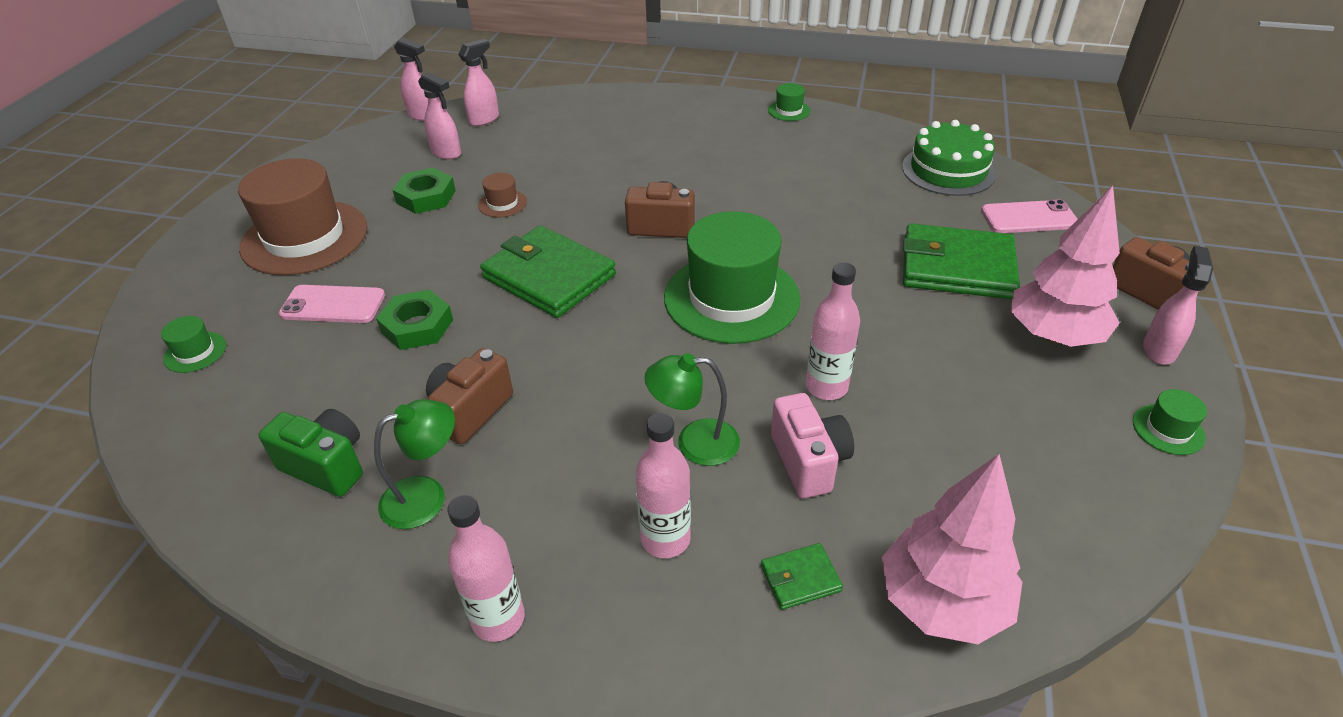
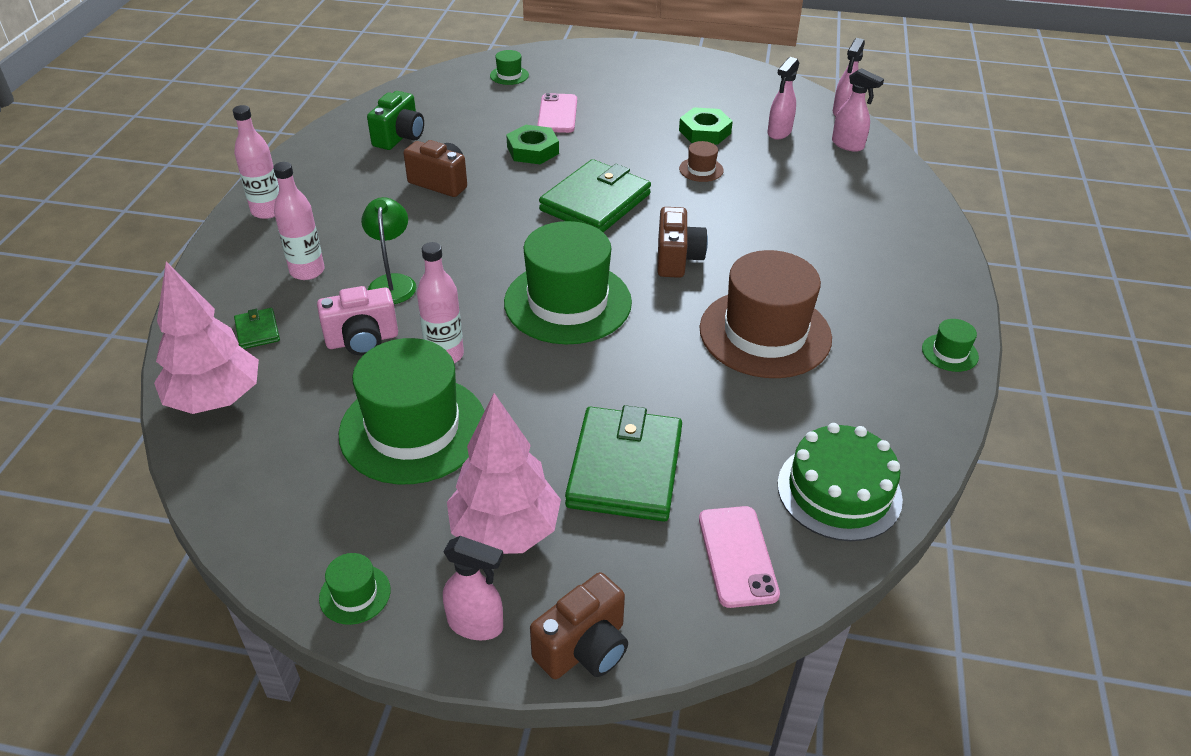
camera: 85 degrees right, 0 degrees up
(305, 237) = (639, 89): brown hat -> brown hat (765, 333)
(426, 496) = (367, 175): green lamp -> none
(945, 404) = (413, 428): none -> green hat

